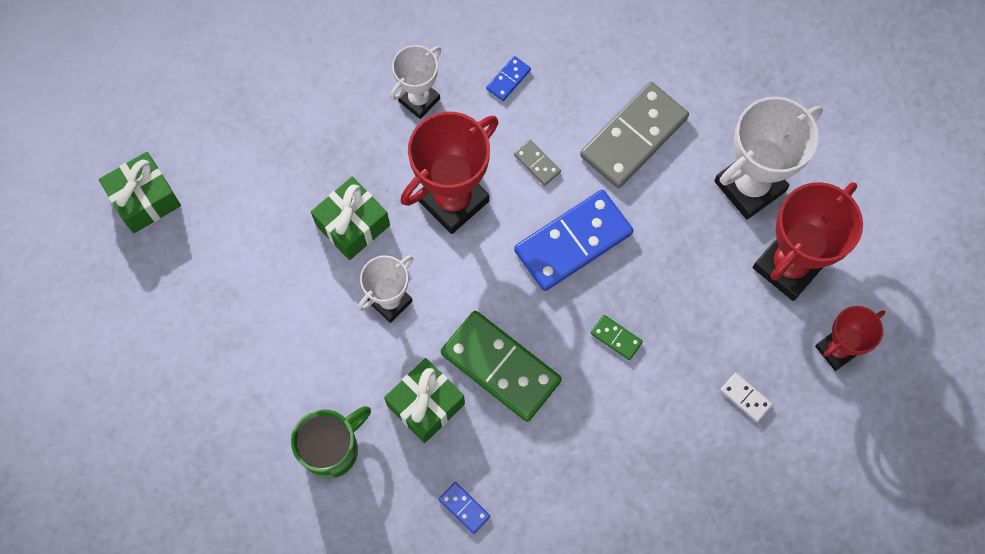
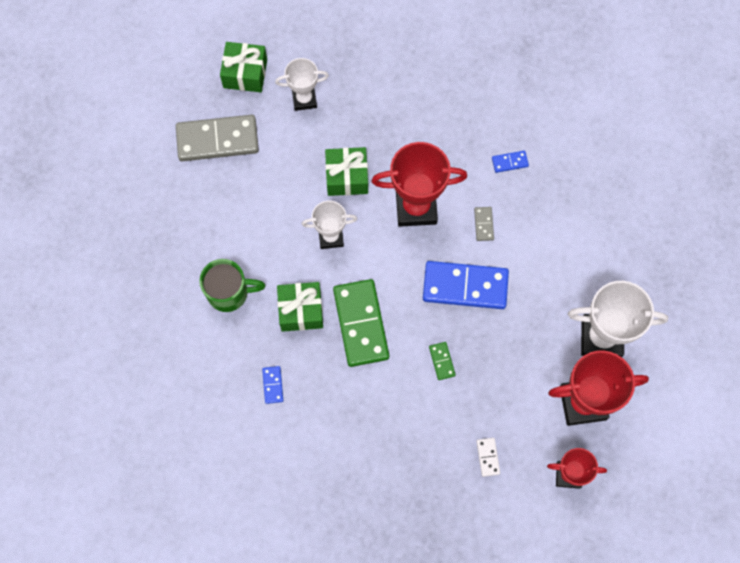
camera: 40 degrees right, 0 degrees up
(419, 100) = (446, 134): white trophy -> white trophy (304, 99)
(634, 137) = (555, 254): grey domino -> grey domino (217, 140)

